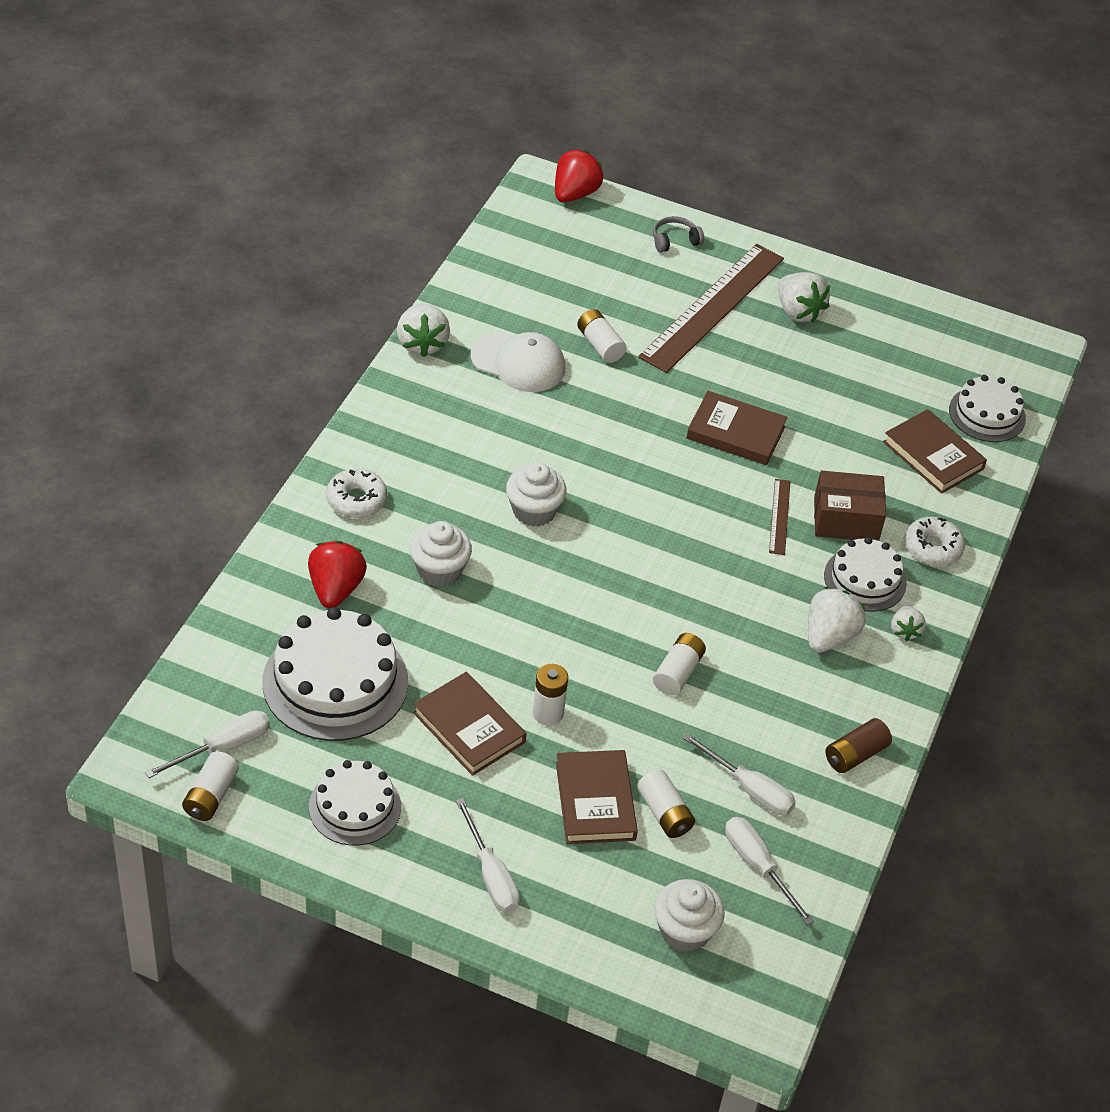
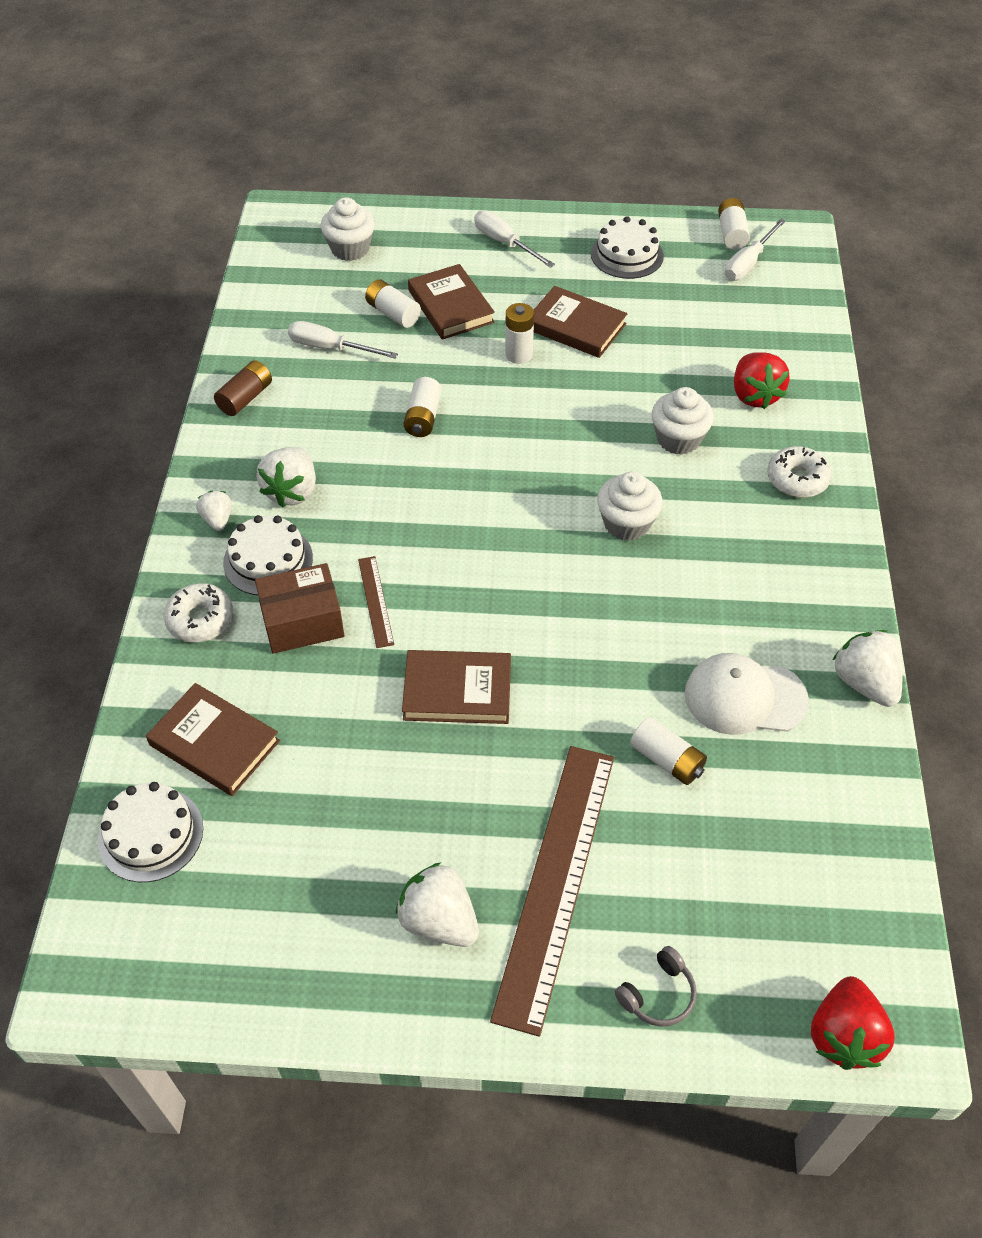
camera: 165 degrees right, 5 degrees up
(335, 682) = (701, 327): white cake -> none
(758, 866) = (307, 300): white screwdriver -> none

